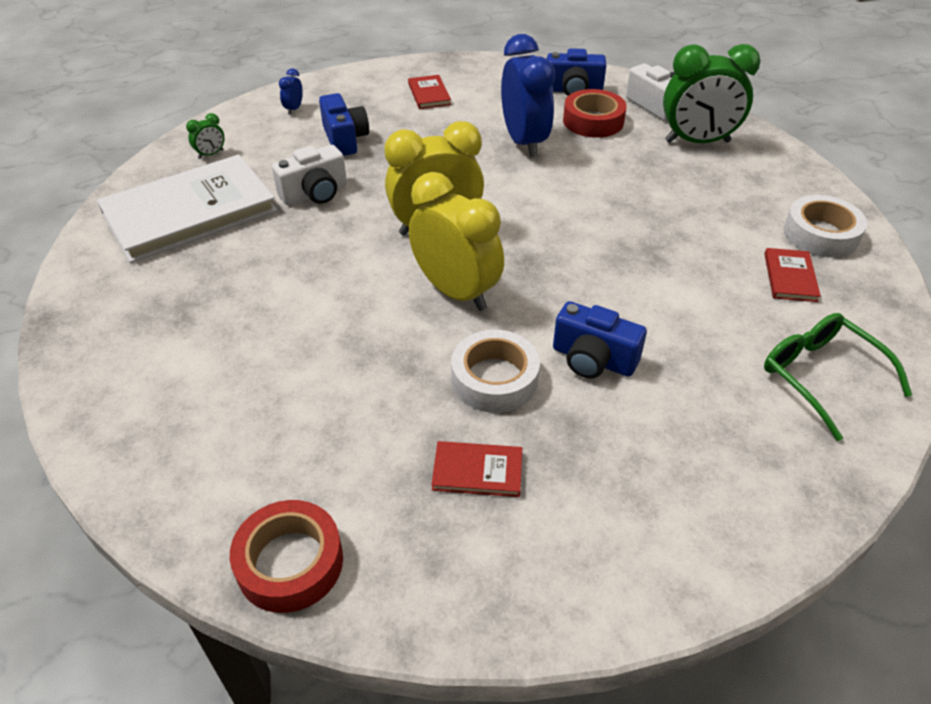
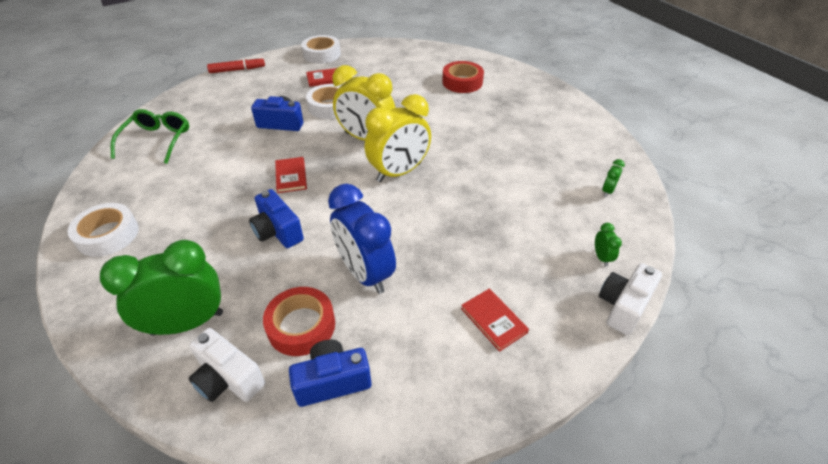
camera: 160 degrees right, 0 degrees up
(190, 212) = (563, 146): white book -> none
(290, 562) = (381, 49): red tape -> red tape (462, 82)
(294, 109) = (601, 257): blue clock -> green clock
(315, 193) = (499, 178): white camera -> white camera (623, 306)
(345, 139) = (523, 233): blue camera -> blue camera (277, 231)
(458, 587) = (322, 54): none -> white tape
(697, 578) = (237, 70): none -> red marker
(790, 277) = (150, 193): red book -> red book (291, 176)
(821, 376) = (157, 140): green glasses -> green glasses turned 120 degrees counterclockwise

